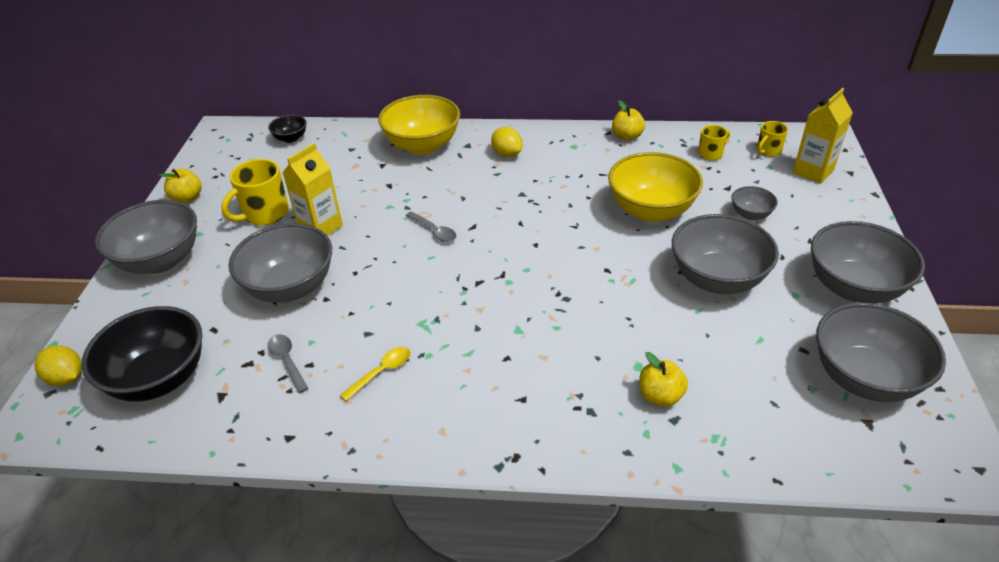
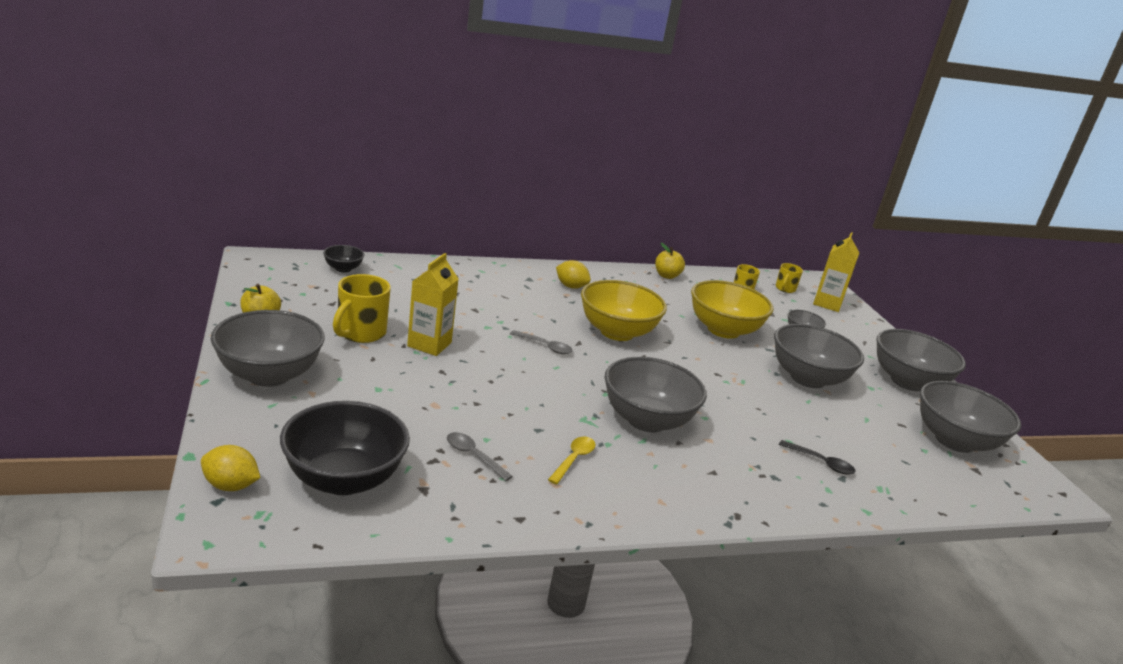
camera: 25 degrees left, 15 degrees down
(290, 287) = (433, 394): grey bowl -> grey bowl (646, 420)
(422, 145) = (486, 278): yellow bowl -> yellow bowl (617, 332)
(660, 396) = (821, 462): yellow apple -> black spoon

